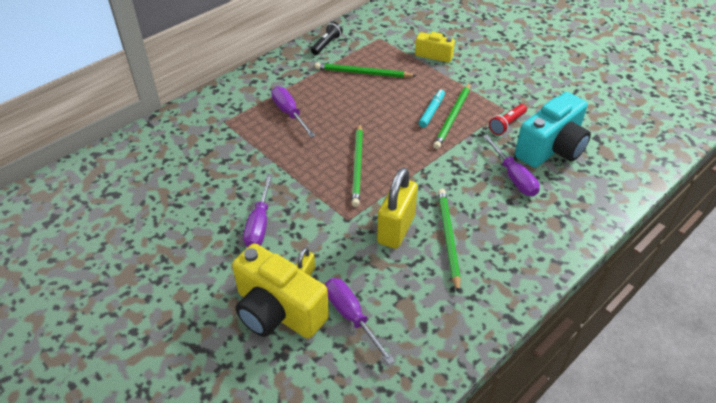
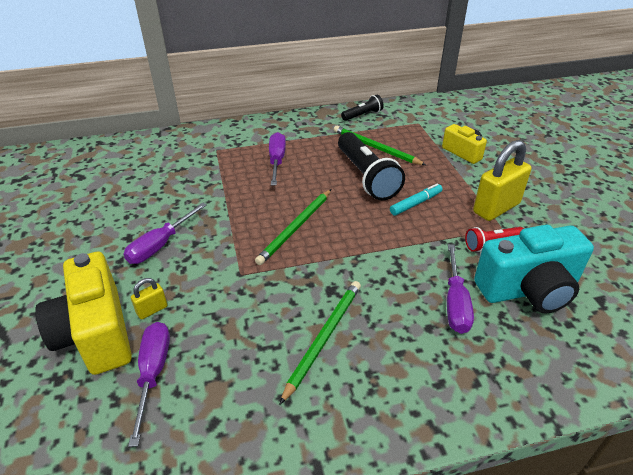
camera: 30 degrees right, 5 degrees down
(376, 102) = (366, 176): none -> black flashlight
(396, 229) = (278, 304): yellow padlock -> yellow padlock (496, 208)
(453, 117) = (434, 216): green pencil -> none

